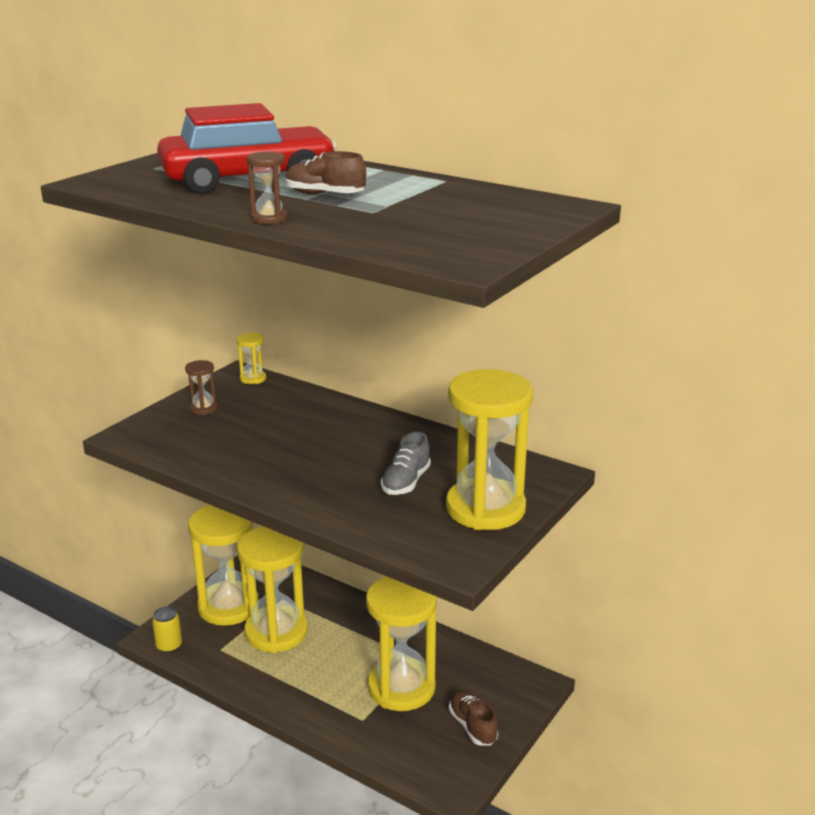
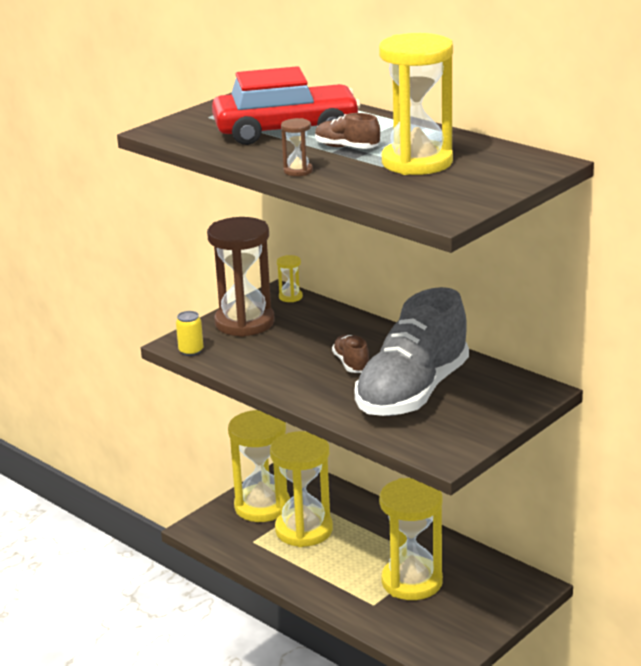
camera: 10 degrees right, 0 degrees up
(169, 646) = (207, 536): yellow can -> yellow can (191, 351)
(203, 408) = (244, 323): brown hourglass -> brown hourglass, size x2.43
(406, 482) = (412, 392): grey shoe -> grey shoe, size x2.44
(472, 726) = (471, 616): brown shoe -> brown shoe (351, 364)
(485, 508) = (476, 417): yellow hourglass -> yellow hourglass (417, 162)

